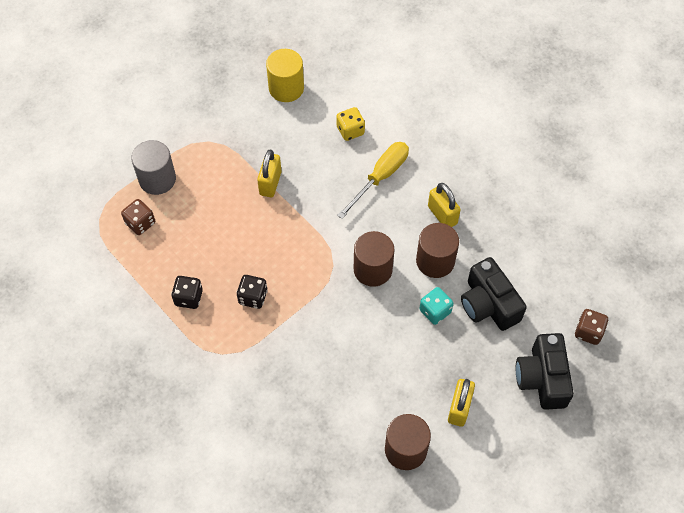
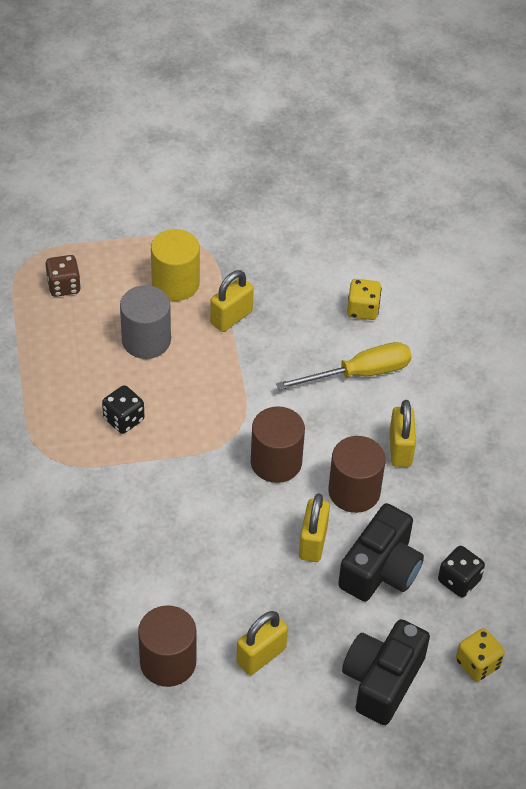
camera: 30 degrees right, 10 degrees down
(157, 179) = (114, 253): grey cylinder -> grey cylinder (146, 340)
(188, 298) = (56, 384): black dice -> black dice (459, 581)
(286, 88) = (324, 231): yellow cylinder -> yellow cylinder (175, 283)
(435, 311) = (312, 542): turquoise dice -> yellow padlock
(488, 304) = (380, 569): black camera -> black camera turned 150 degrees counterclockwise
(588, 332) = (477, 664): brown dice -> yellow dice

